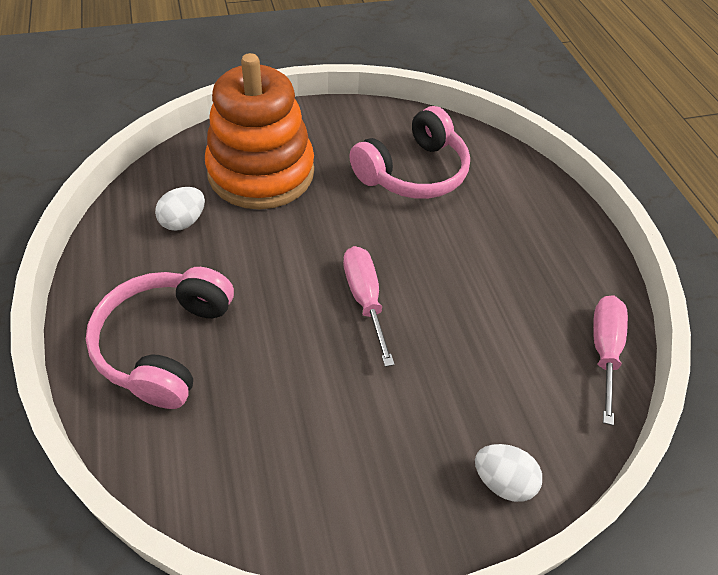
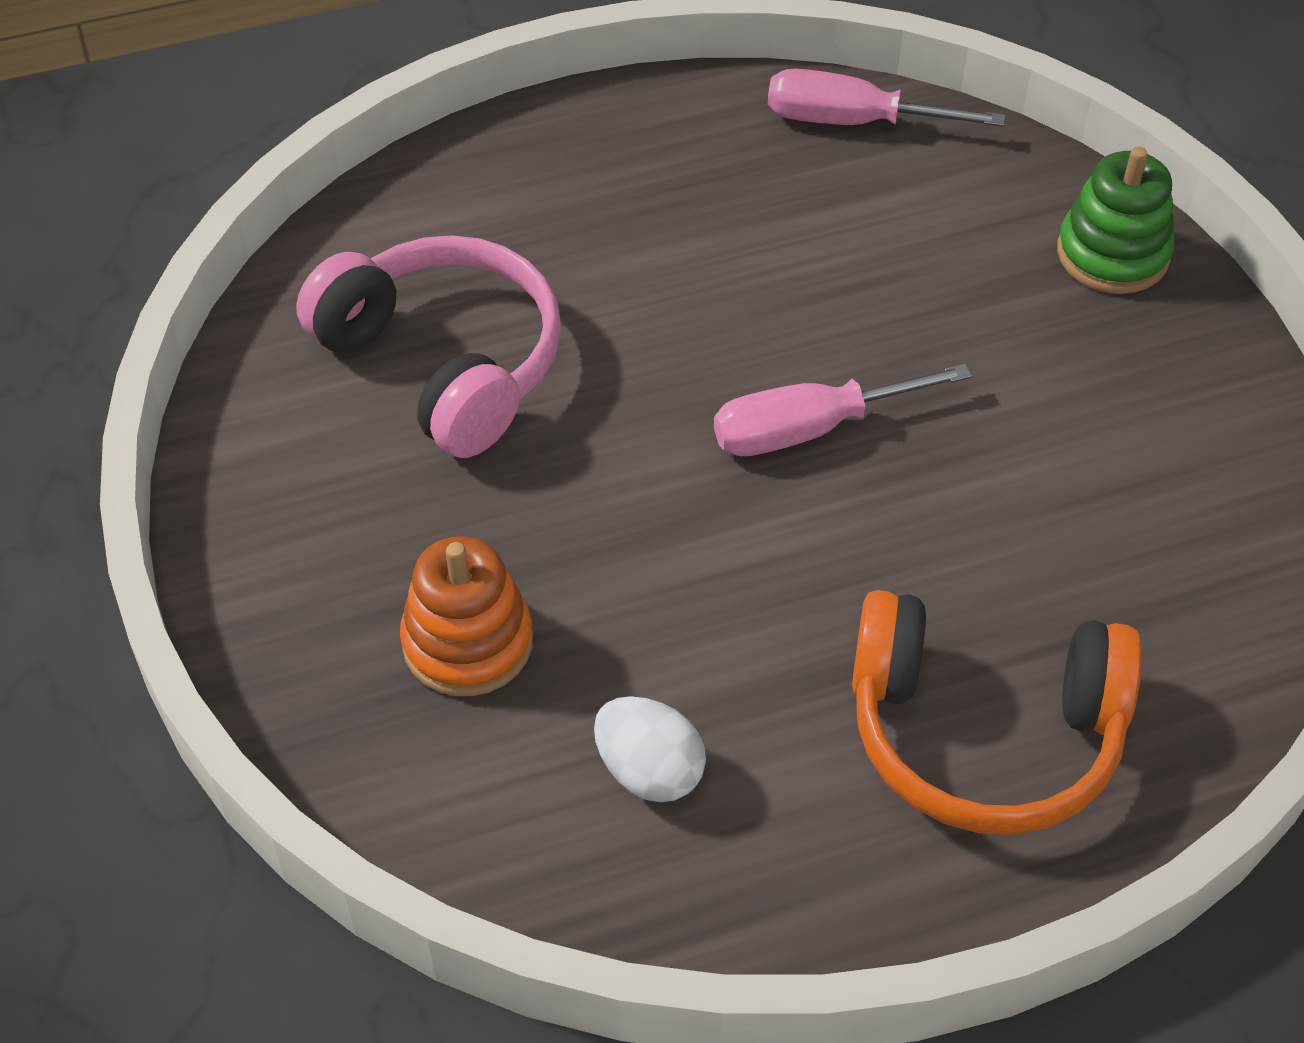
camera: 90 degrees left, 0 degrees up
(165, 344) = (983, 734): pink headphones -> orange headphones
(261, 172) = (468, 642): orange stacking toy -> orange stacking toy, size x0.51
(502, 480) = (1112, 254): white egg -> green stacking toy

